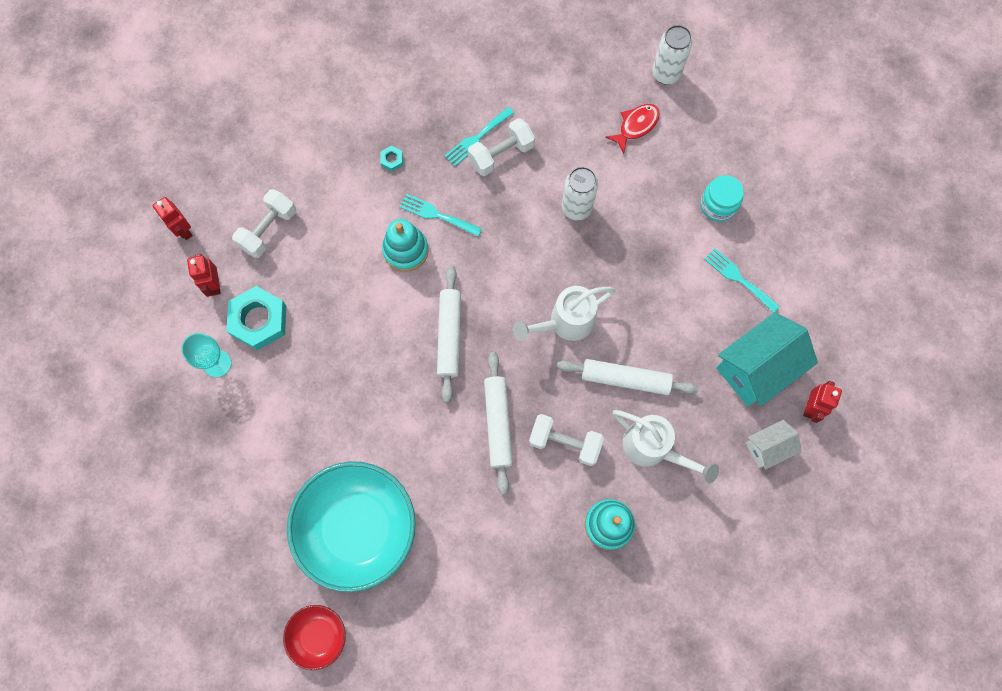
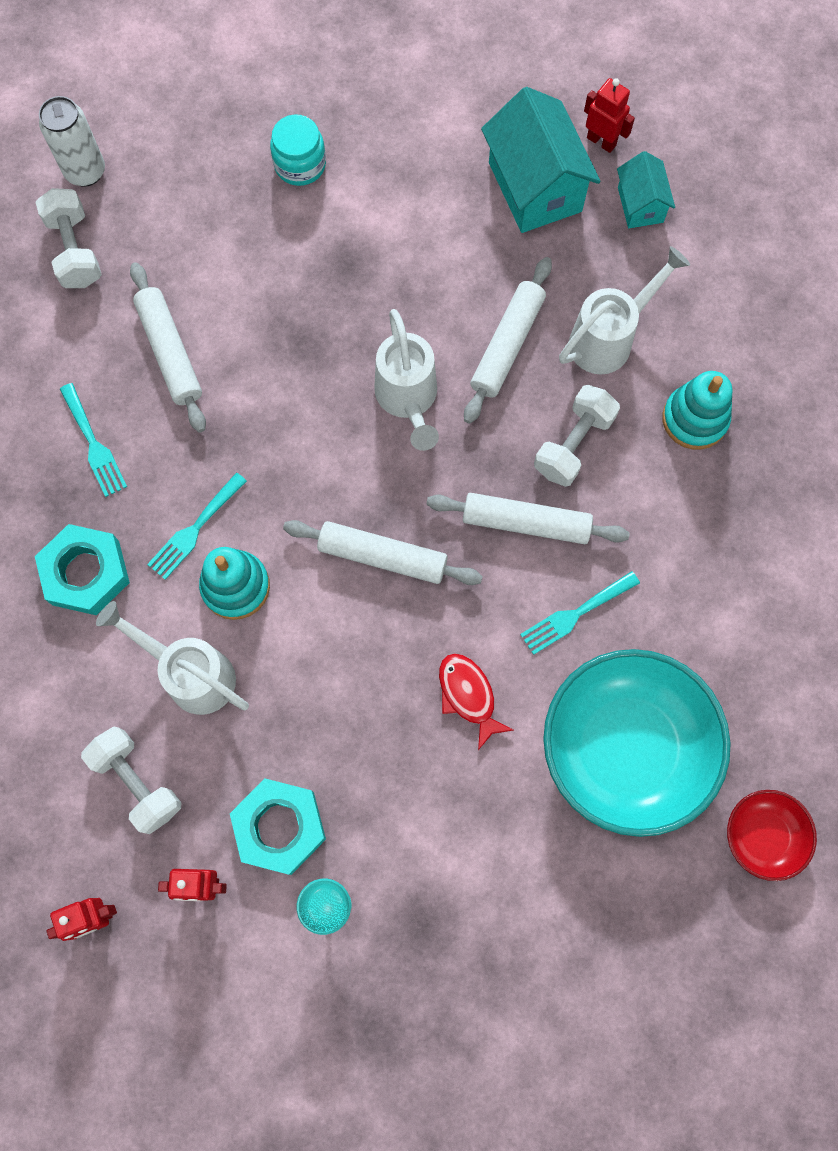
camera: 75 degrees left, 0 degrees up
(343, 240) = (191, 673): none -> white watering can
(392, 160) = (86, 573): turquoise nut -> turquoise nut, size x2.35
(501, 154) = (131, 418): white dumbbell -> white dumbbell (75, 250)
(553, 164) = (170, 352): none -> white rolling pin
(576, 208) = (246, 340): white can -> none
(636, 126) = (150, 231): red fish -> red fish (468, 696)
(738, 278) = (409, 171): turquoise fork -> turquoise fork (575, 614)
(767, 447) = (640, 205): white house -> turquoise house

